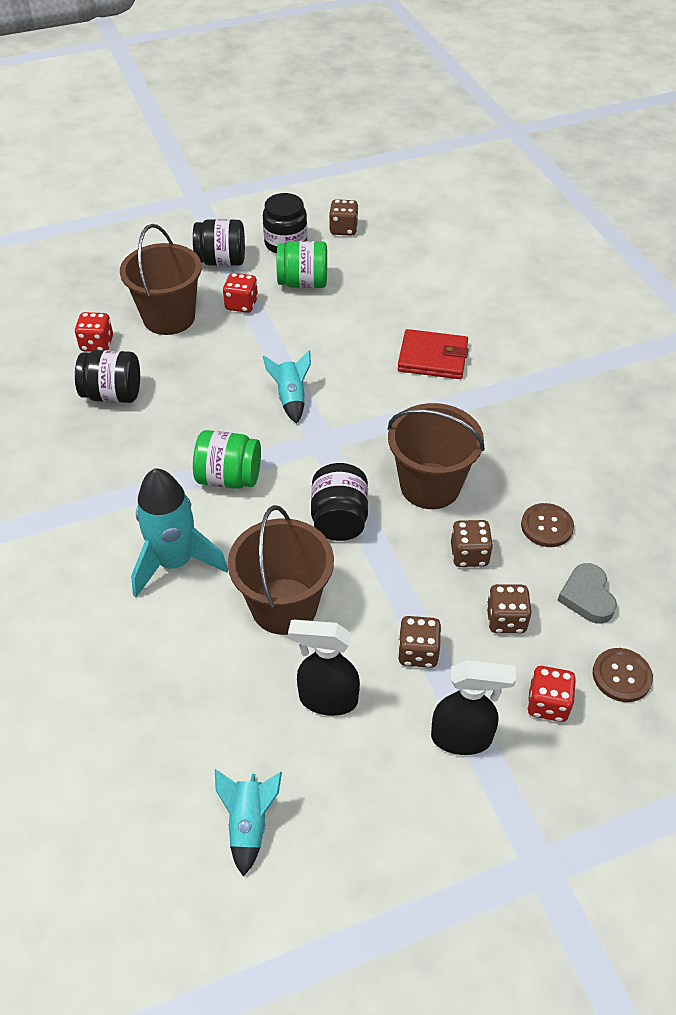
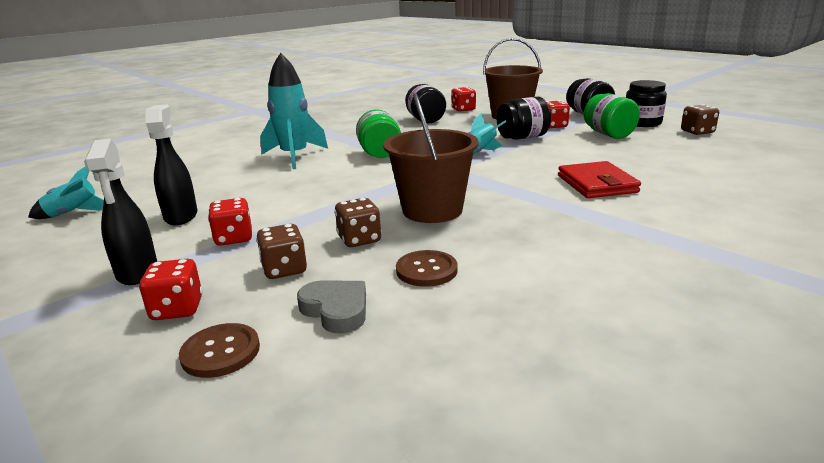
camera: 70 degrees right, 25 degrees down
(284, 606) = (268, 188): brown bucket -> none
(339, 519) = (365, 188): black jar -> black jar (522, 137)
(418, 652) = (234, 238): brown dice -> red dice
(587, 597) = (336, 310): grey heart -> grey heart turned 75 degrees clockwise

